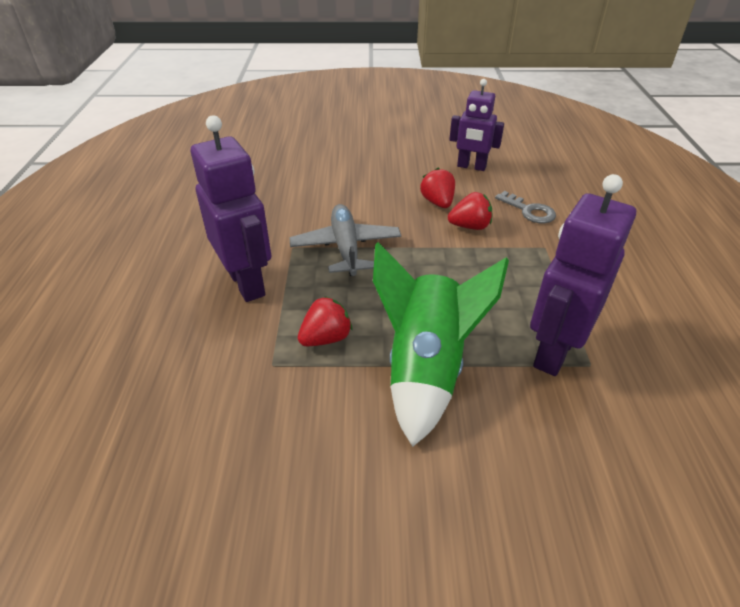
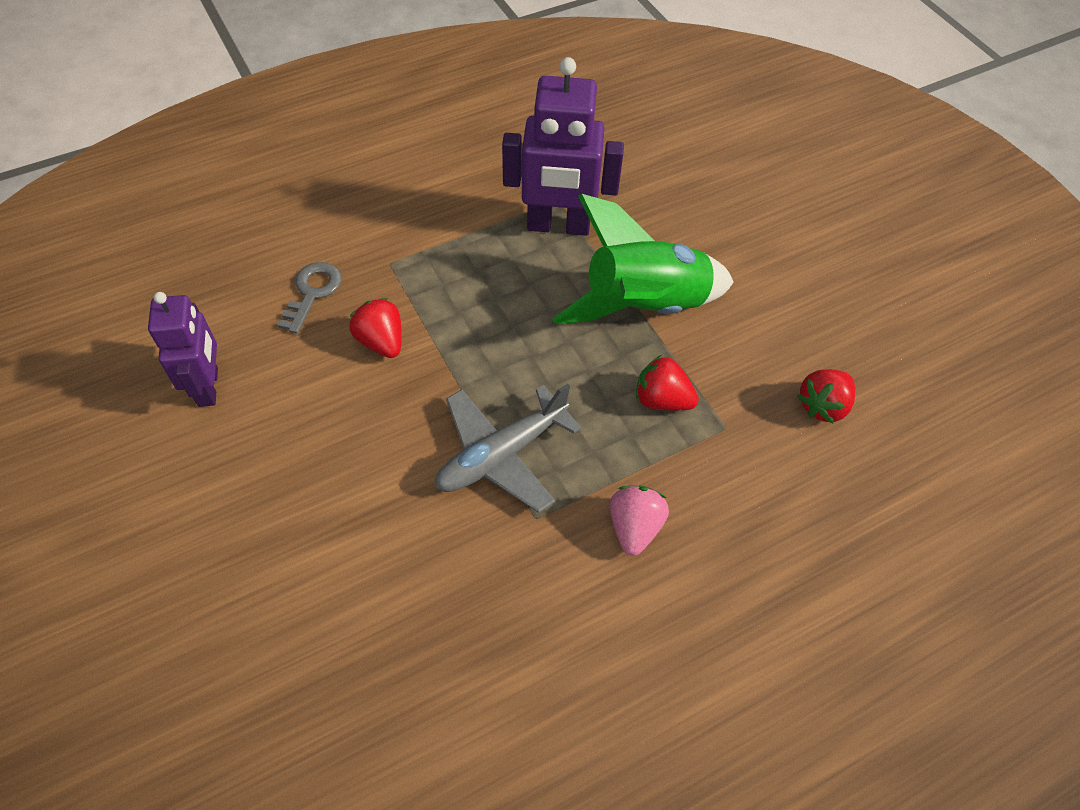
camera: 120 degrees left, 15 degrees up
(247, 283) = (634, 527): purple robot -> pink strawberry
(437, 203) = (338, 394): red strawberry -> red strawberry (822, 406)

